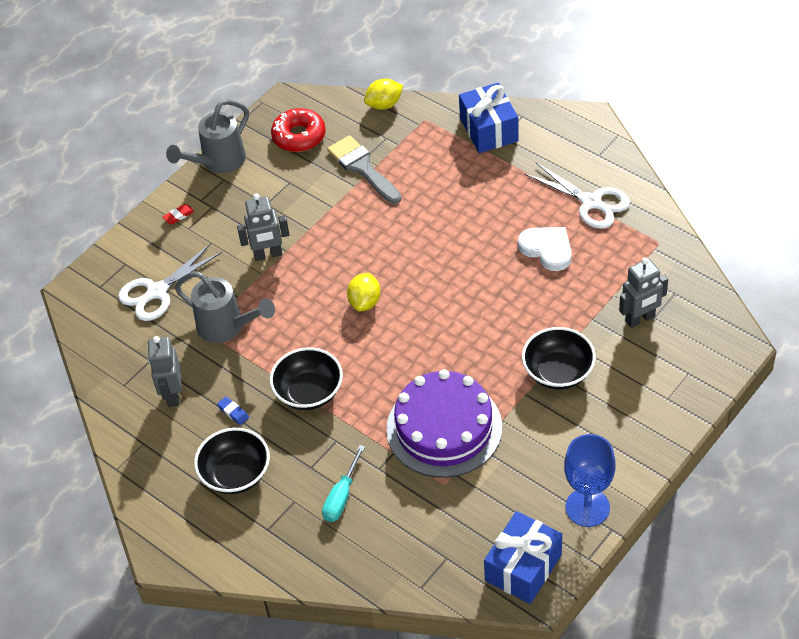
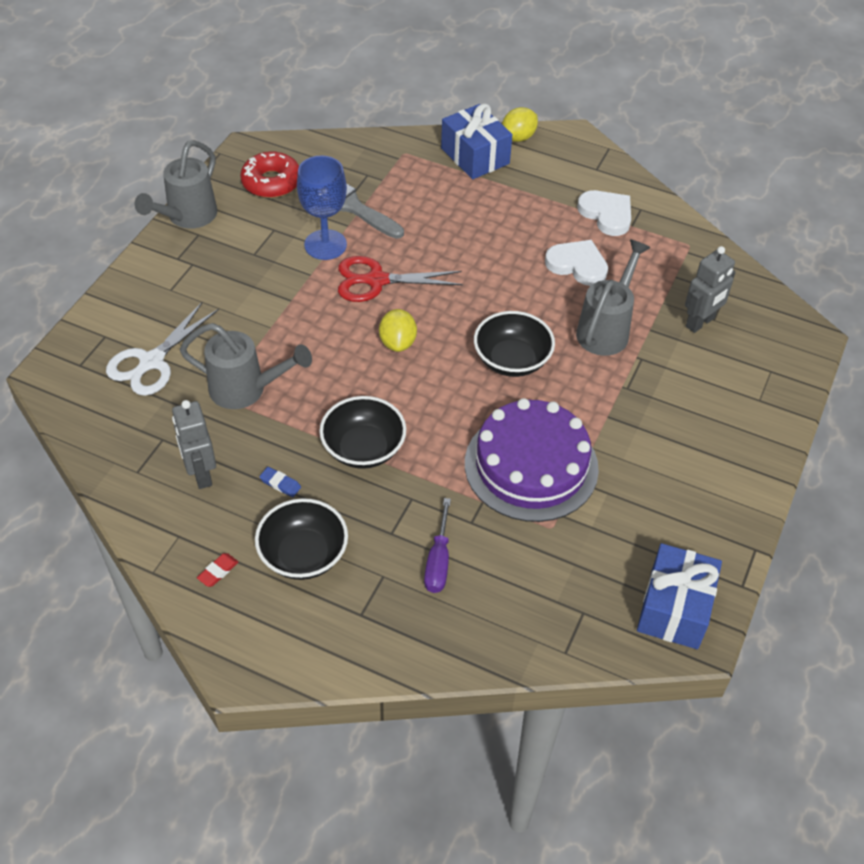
camera: 20 degrees left, 0 degrees up
(178, 216) = (156, 277): red eraser -> red eraser (218, 571)
(268, 255) = (272, 306): grey robot -> none
(341, 497) = (438, 562): turquoise screwdriver -> purple screwdriver
(363, 242) = (376, 280): none -> red scissors
(384, 105) = (355, 143): yellow lemon -> yellow lemon (518, 137)
(552, 314) = (606, 329): none -> grey watering can
(558, 372) = (634, 388): black bowl -> black bowl (512, 360)
(587, 507) = (720, 529): blue goblet -> blue goblet (325, 245)
(591, 202) = (606, 214): white scissors -> white heart

